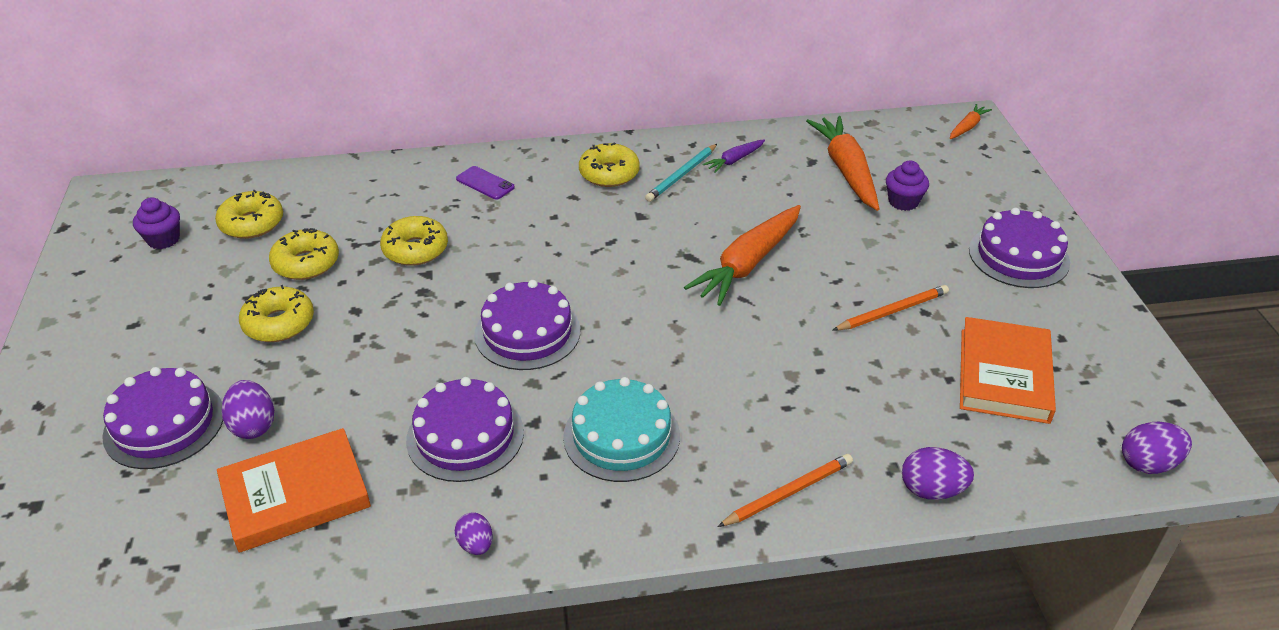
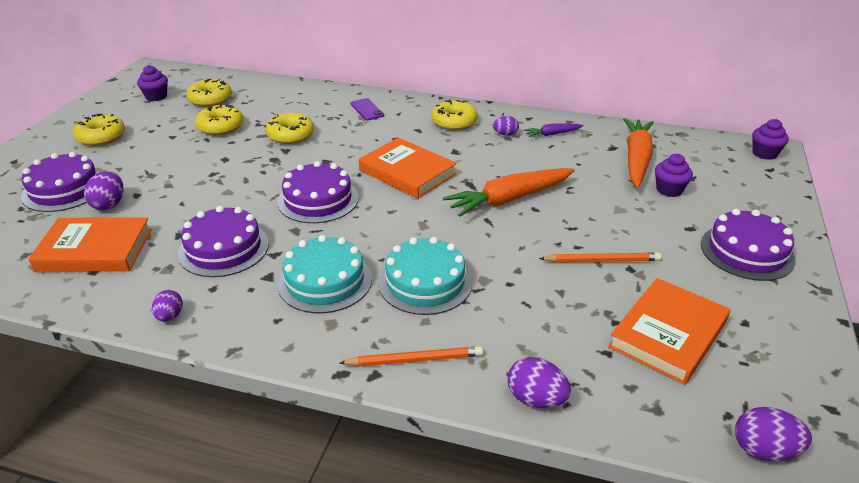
camera: 25 degrees right, 5 degrees down
(279, 323) = (175, 154): yellow donut -> yellow donut (101, 137)
(606, 262) = (407, 172): none -> orange book
(682, 175) = (505, 134): turquoise pencil -> purple egg
(732, 399) = (425, 282): none -> turquoise cake
(967, 127) = (764, 153): orange carrot -> purple cupcake

